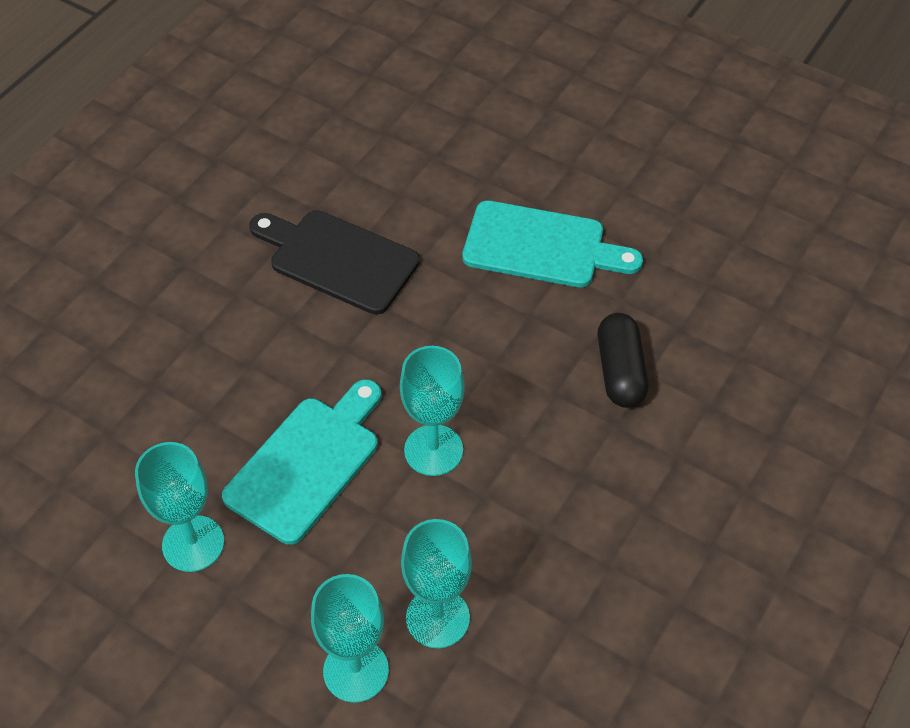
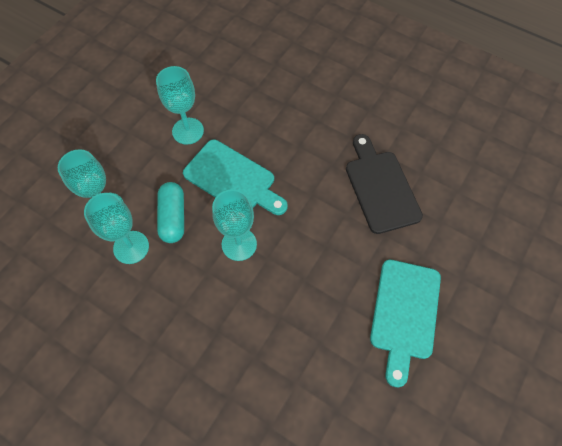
camera: 90 degrees right, 10 degrees up
(337, 259) = (380, 187): black cutting board -> black cutting board turned 45 degrees counterclockwise
(380, 554) = (173, 217): none -> turquoise capsule
(620, 371) = (298, 363): black capsule -> none

